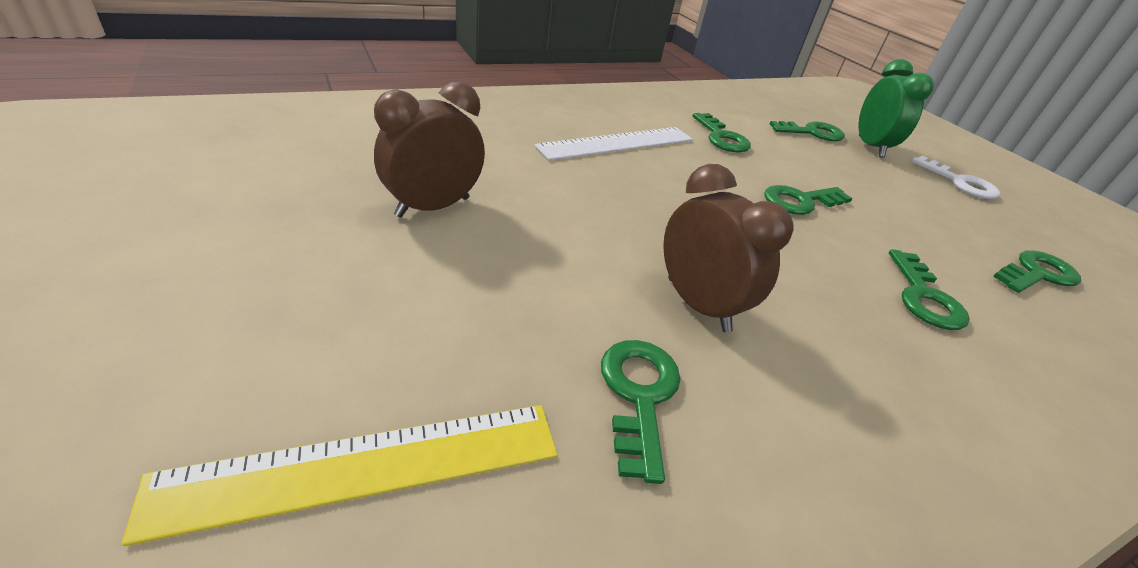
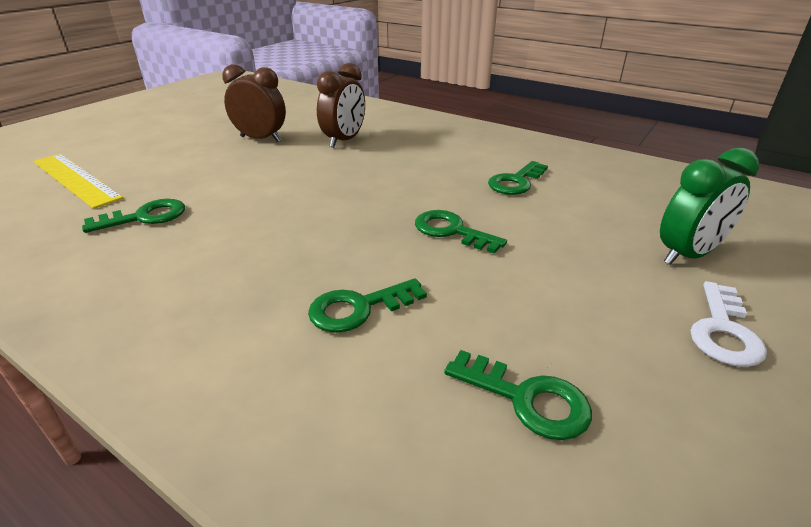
camera: 65 degrees right, 5 degrees down
(618, 143) = (421, 154): white ruler -> none
(698, 304) = (241, 217): brown clock -> brown clock (344, 140)
(812, 133) = (638, 217): green key -> none

